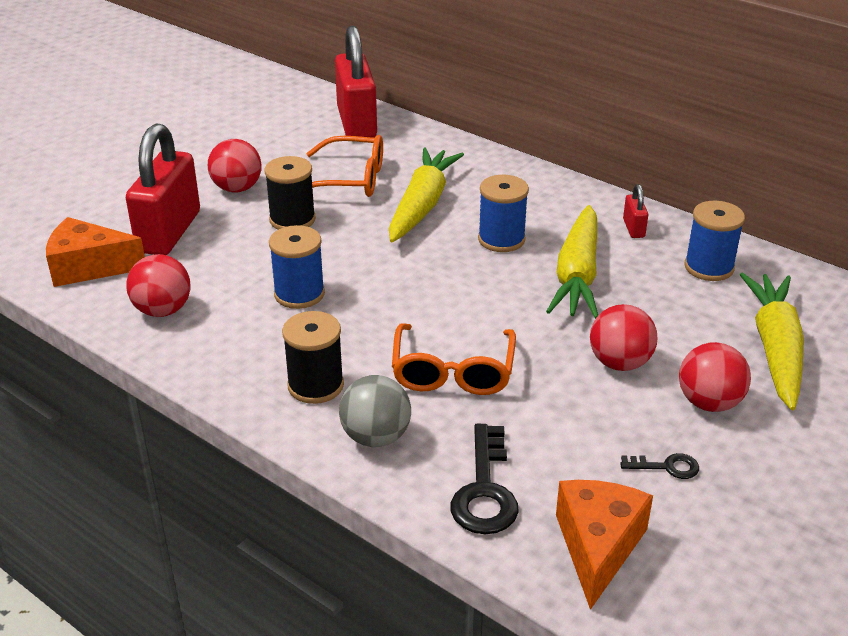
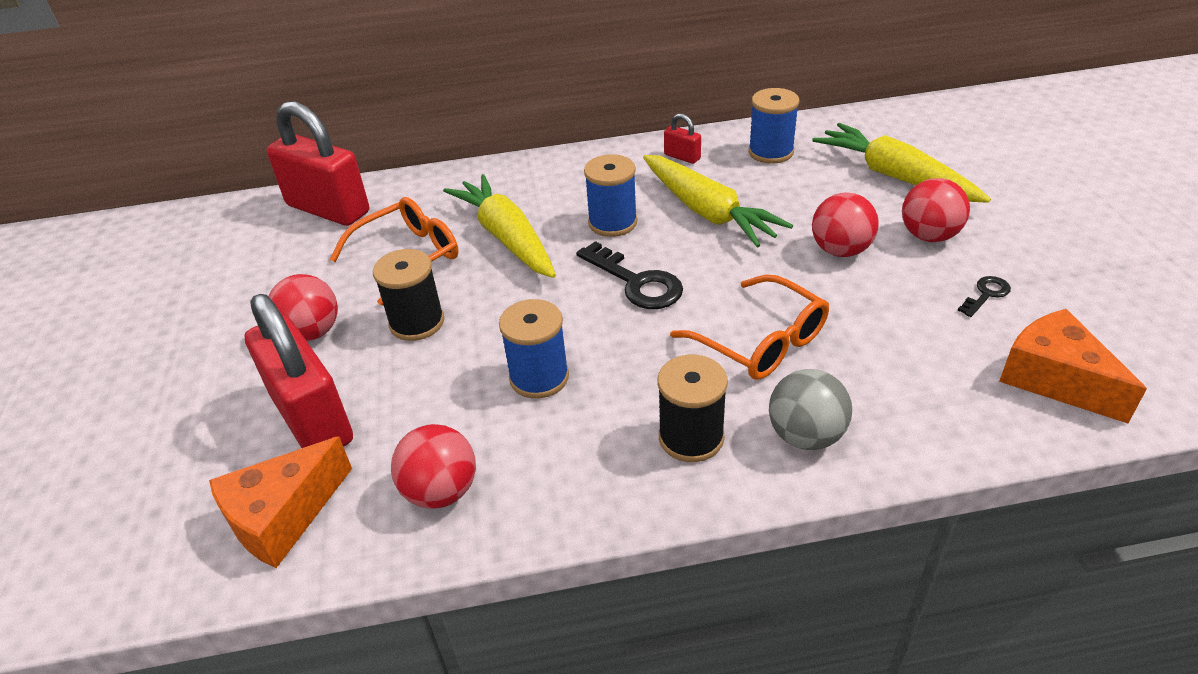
camera: 45 degrees left, 5 degrees up
(485, 490) = (936, 405): black key -> black key (636, 282)

